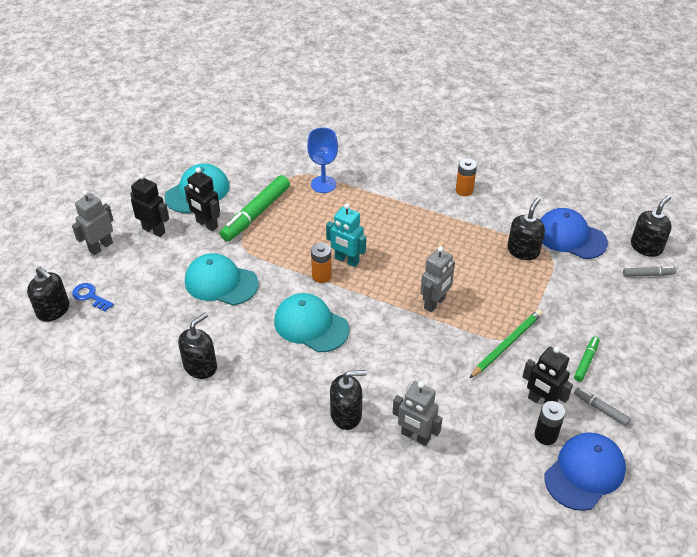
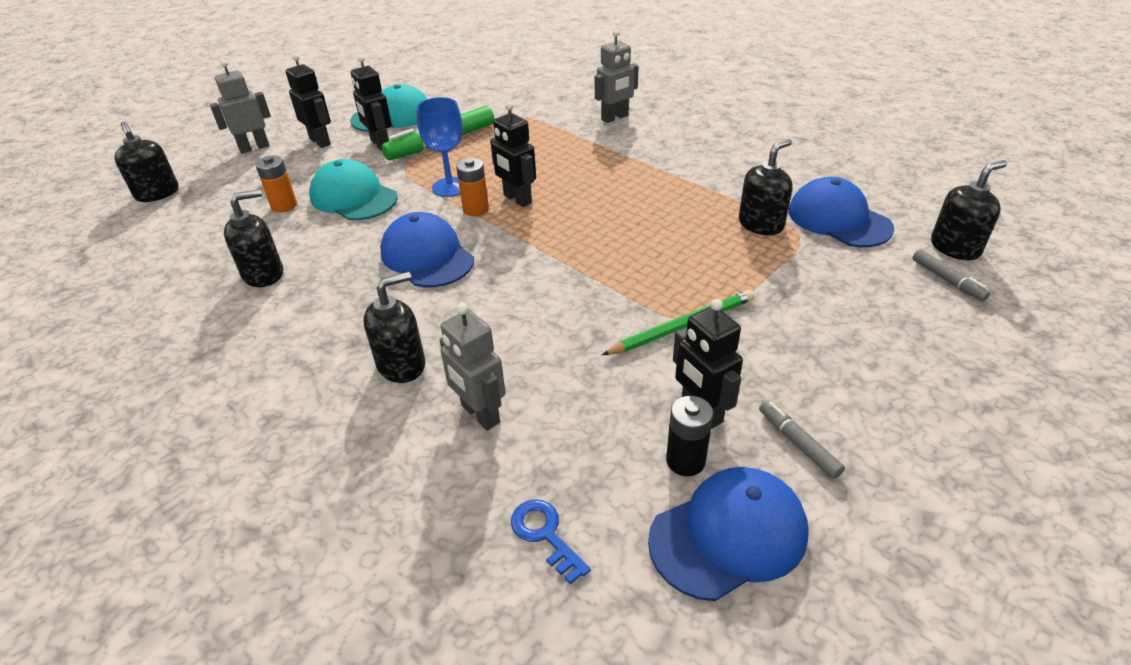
camera: 20 degrees right, 5 degrees down
(90, 296) = (205, 187): blue key -> blue key (545, 534)
(311, 325) = (427, 256): turquoise cap -> blue cap
(323, 184) = (537, 127): blue goblet -> blue goblet (450, 187)
(346, 260) = (517, 199): turquoise robot -> black robot
(346, 414) = (402, 365): black soap dispenser -> black soap dispenser turned 45 degrees counterclockwise
(435, 303) = (604, 260): grey robot -> grey robot (615, 118)
(464, 190) = (710, 154): orange battery -> orange battery (284, 206)
(586, 361) = (800, 372): green marker -> none
(648, 274) = (947, 280): grey marker -> grey marker turned 45 degrees clockwise

